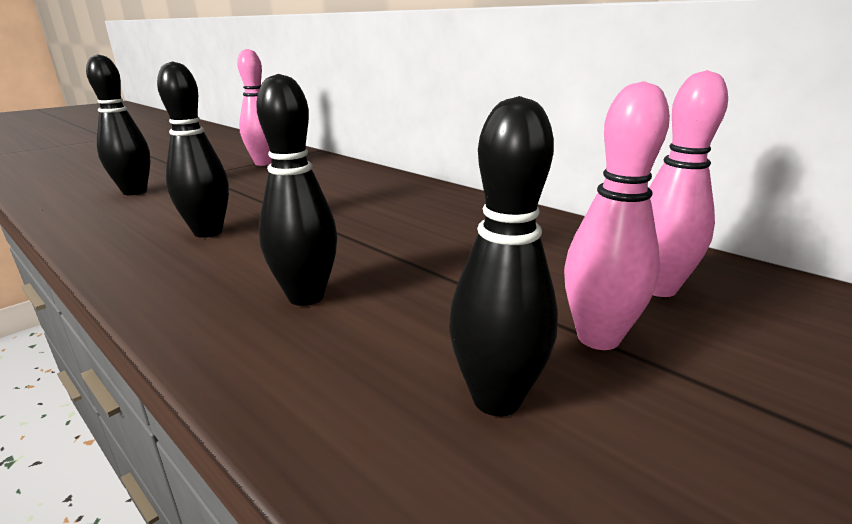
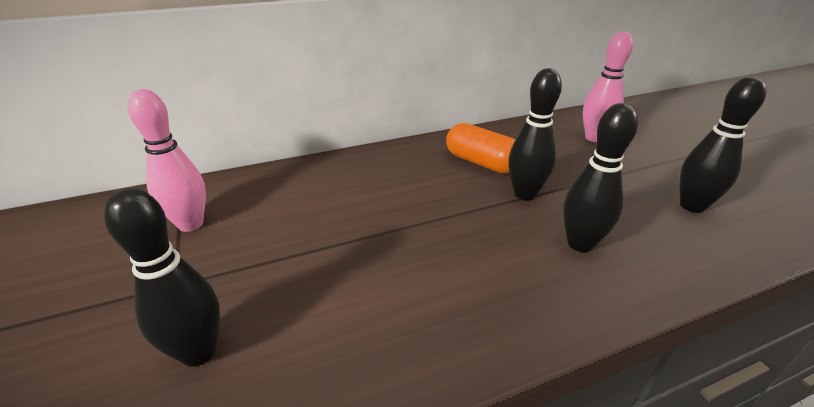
camera: 65 degrees left, 10 degrees up
(208, 232) = (421, 284): black bowling pin -> black bowling pin (524, 194)
(456, 225) = (481, 163): none -> orange capsule
(598, 338) = (640, 167): pink bowling pin -> none

